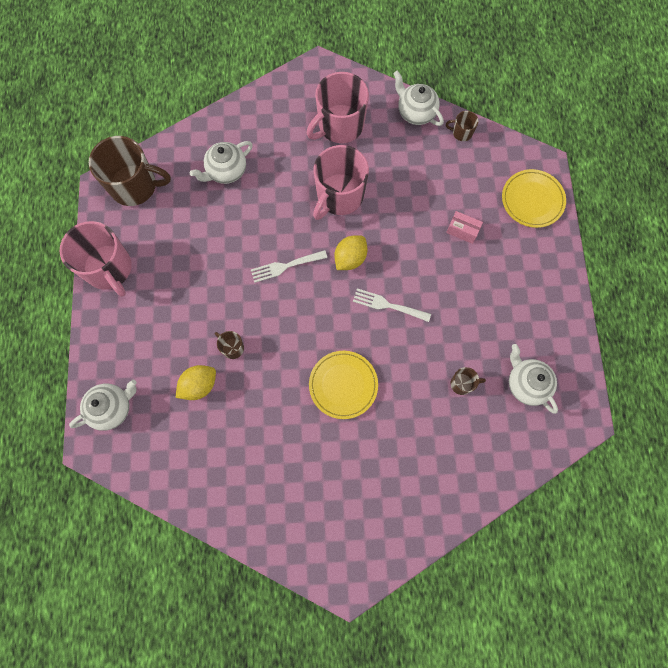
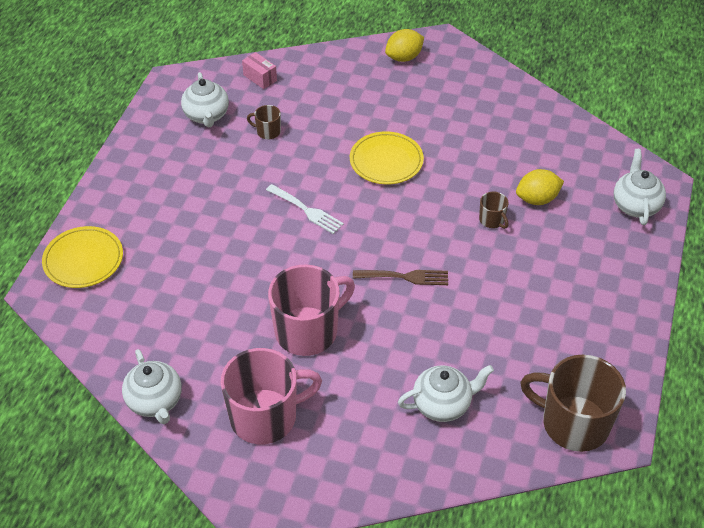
camera: 160 degrees left, 25 degrees down
(109, 269) = (622, 335): pink mug -> none
(112, 408) = (635, 205): white teapot -> white teapot turned 105 degrees clockwise
(285, 266) = (405, 277): white fork -> brown fork
(350, 258) = (326, 263): yellow lemon -> yellow lemon (404, 57)
(461, 133) = (113, 358): brown mug -> none
(462, 231) = (184, 253): pink box -> pink box (260, 78)

